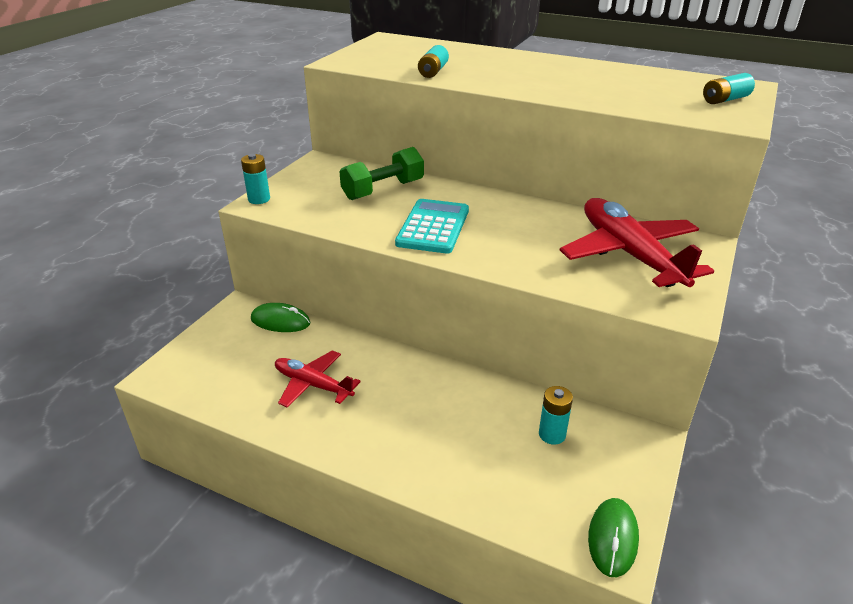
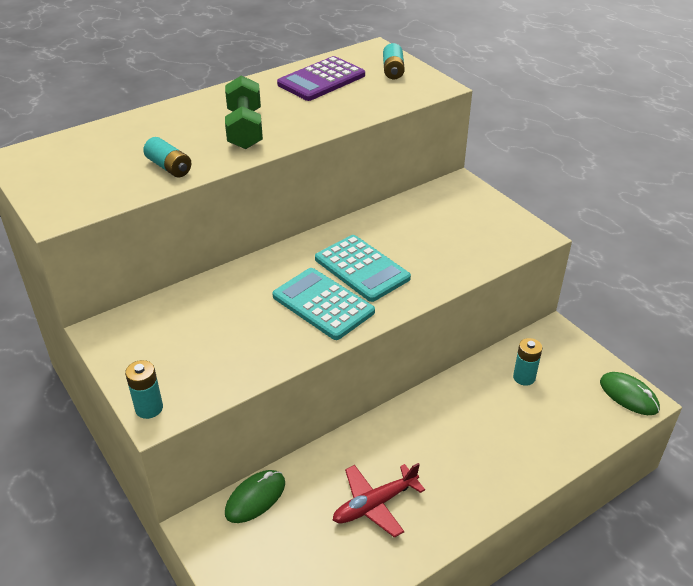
camera: 60 degrees left, 5 degrees up
(383, 190) = (221, 309): green dumbbell -> green dumbbell (245, 129)
(500, 230) = (362, 268): none -> turquoise calculator
(629, 254) = (449, 223): red plane -> none
(647, 81) = (321, 80): none -> purple calculator

